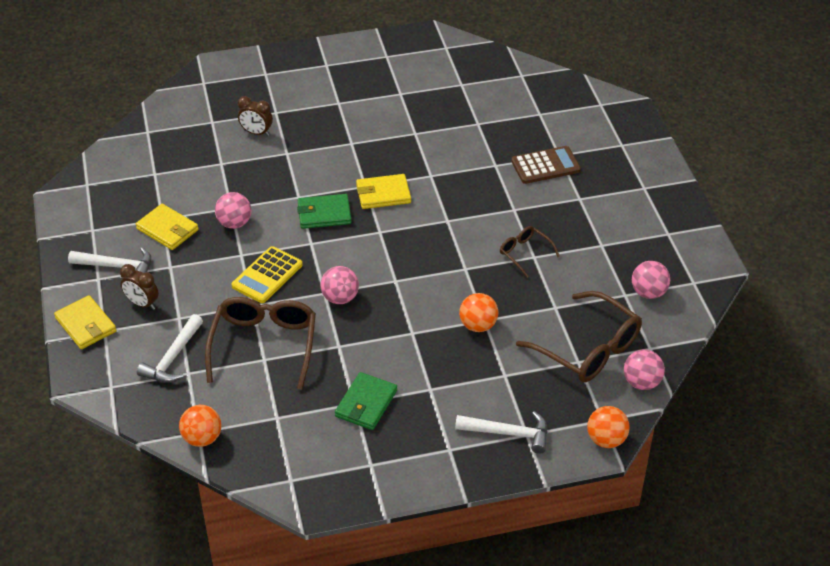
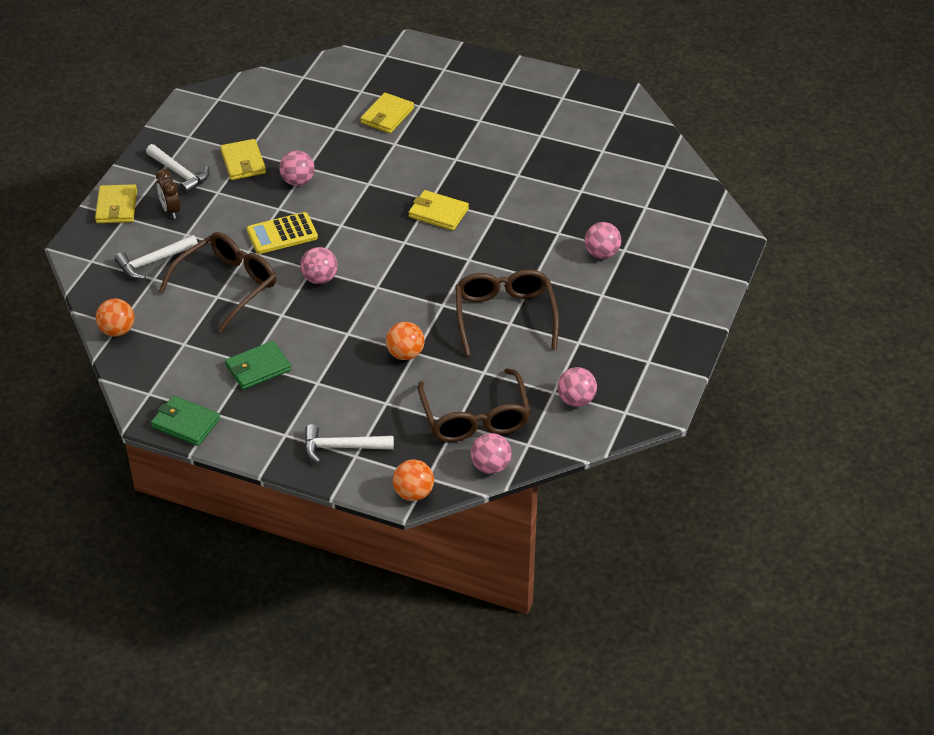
camera: 35 degrees right, 0 degrees up
(256, 133) = (387, 116): brown clock -> yellow wallet
(324, 214) = (374, 206): green wallet -> green wallet (185, 423)
(508, 433) = (342, 447): white hammer -> white hammer turned 135 degrees clockwise
(525, 254) = (505, 317): brown glasses -> brown glasses, size x1.95
(545, 166) = (601, 253): brown calculator -> pink ball

